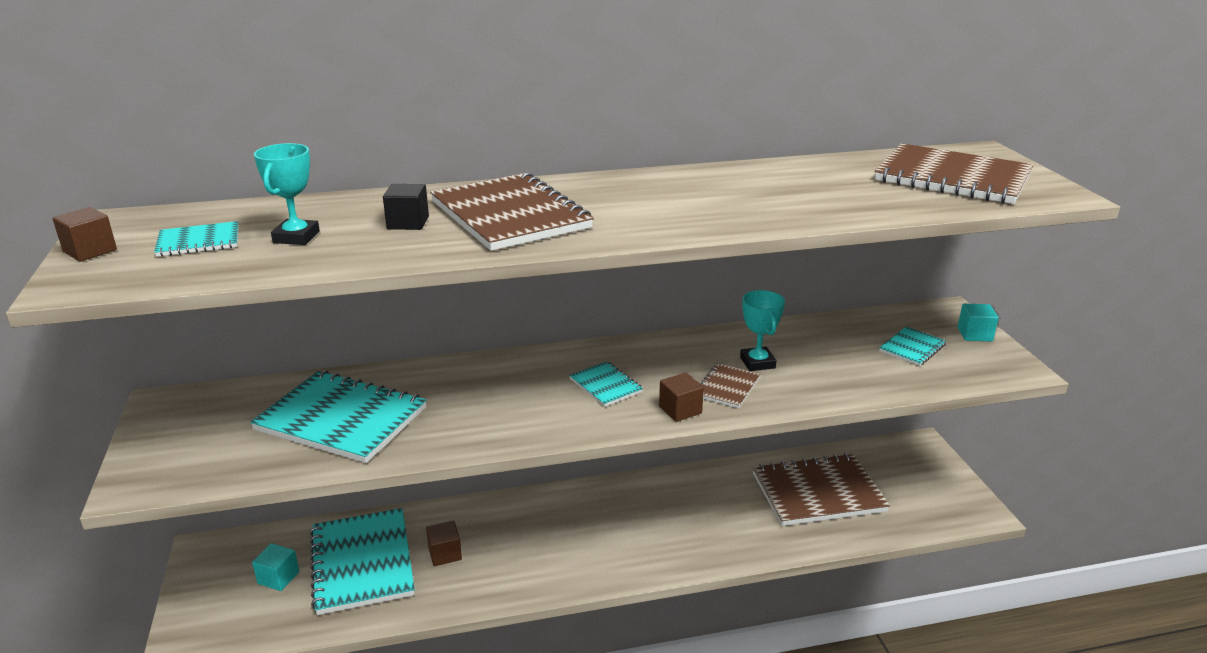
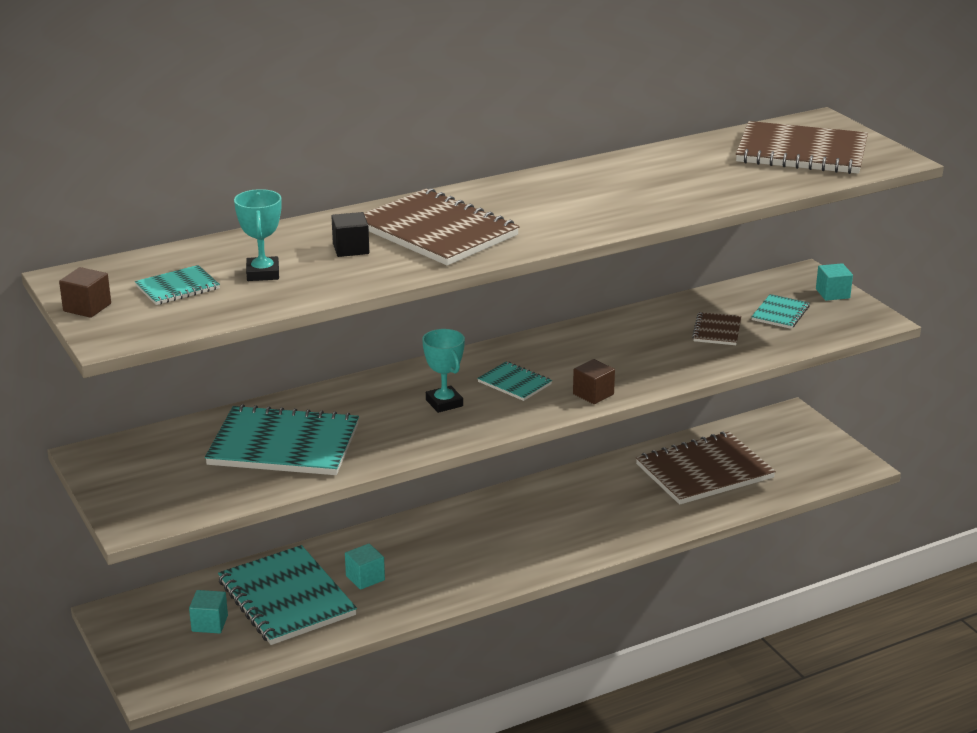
camera: 15 degrees left, 0 degrees up
(445, 554) = (365, 578): brown cube -> turquoise cube
(727, 387) = (626, 370): brown notebook -> brown notebook (717, 330)
(757, 363) = (645, 345): turquoise trophy -> turquoise trophy (444, 403)

